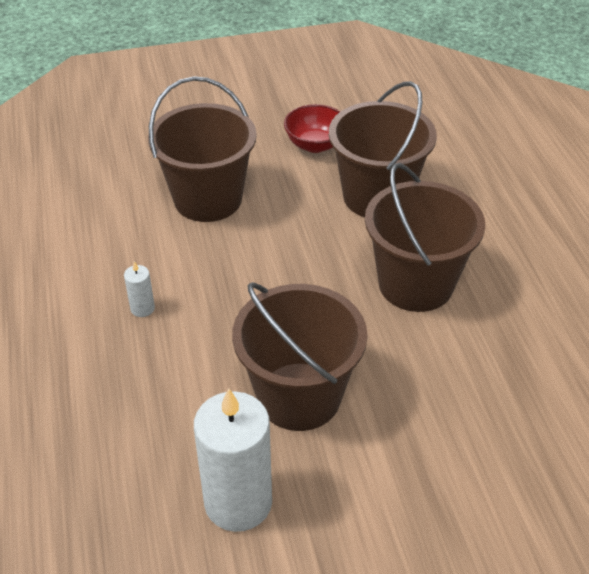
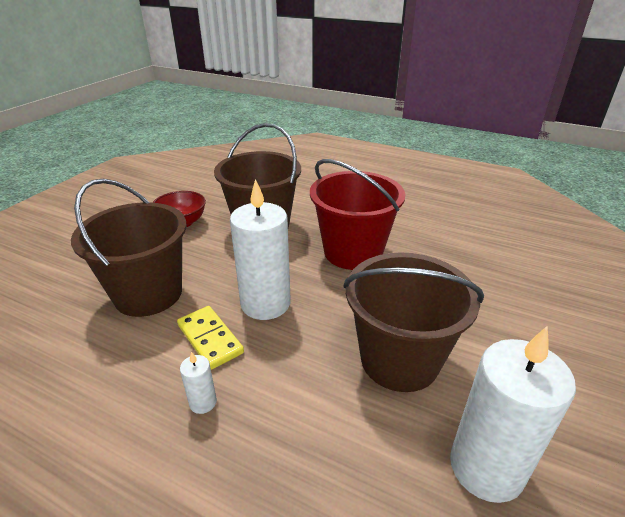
camera: 50 degrees left, 10 degrees down
(200, 269) = (210, 339): none -> yellow domino
(273, 272) = (265, 303): none -> white candle
(415, 284) = (353, 252): brown bucket -> red bucket

